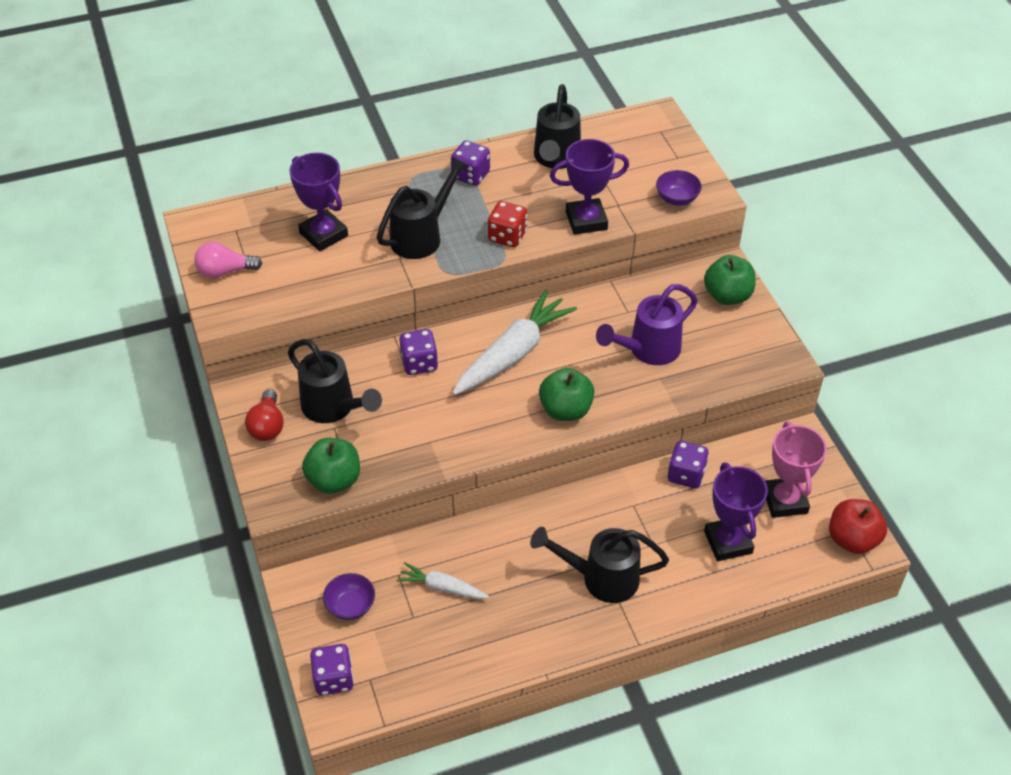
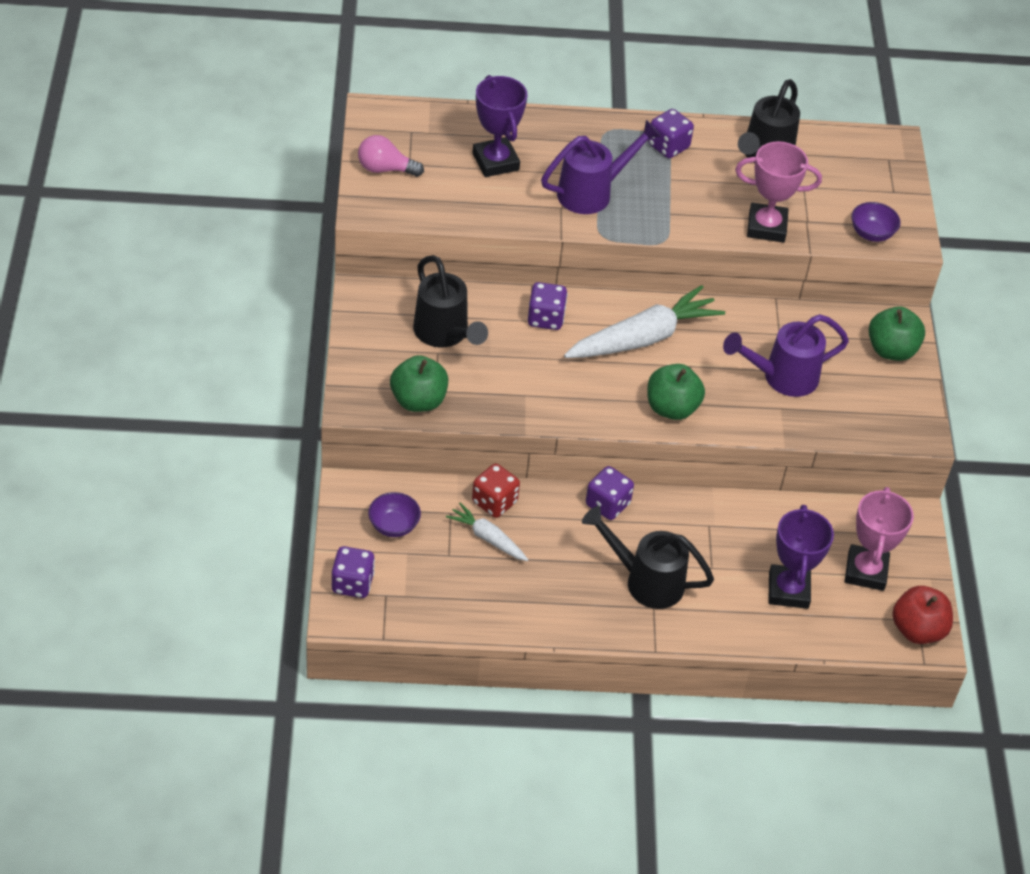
camera: 15 degrees right, 0 degrees up
(267, 426) = (375, 331): red light bulb -> none
(421, 236) = (592, 192): black watering can -> purple watering can
(507, 236) = (678, 218): red dice -> red dice (494, 502)
(586, 220) = (766, 227): purple trophy -> pink trophy
(686, 475) = (776, 514): purple dice -> purple dice (607, 504)

